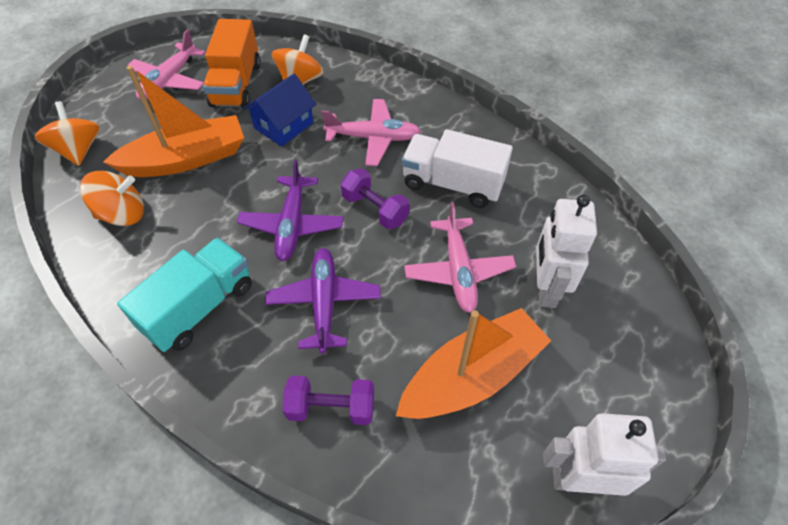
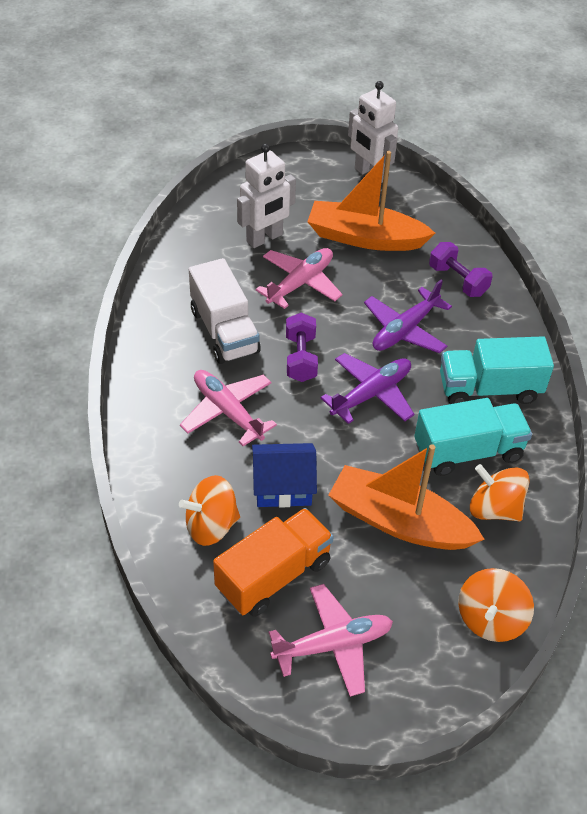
camera: 135 degrees left, 5 degrees down
(175, 239) = (468, 451): none -> turquoise truck

